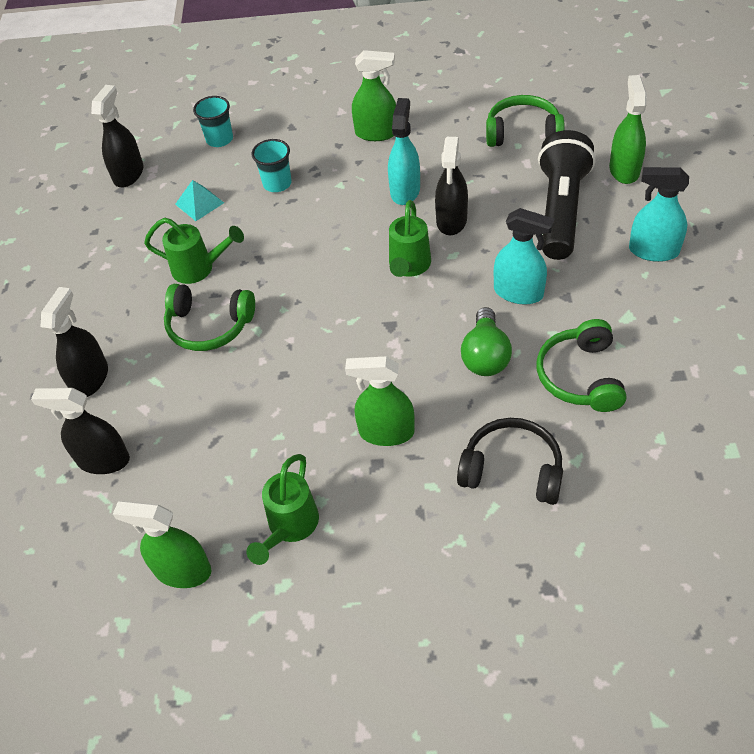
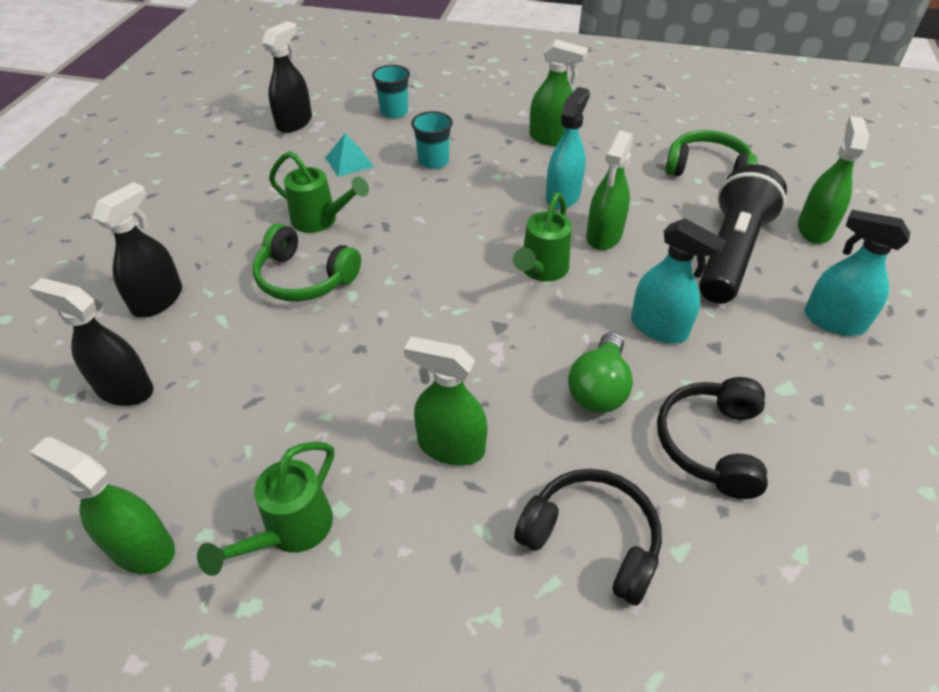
camera: 10 degrees right, 5 degrees down
(451, 220) = (604, 236): black spray bottle -> green spray bottle
(581, 376) = (711, 444): green headphones -> black headphones

